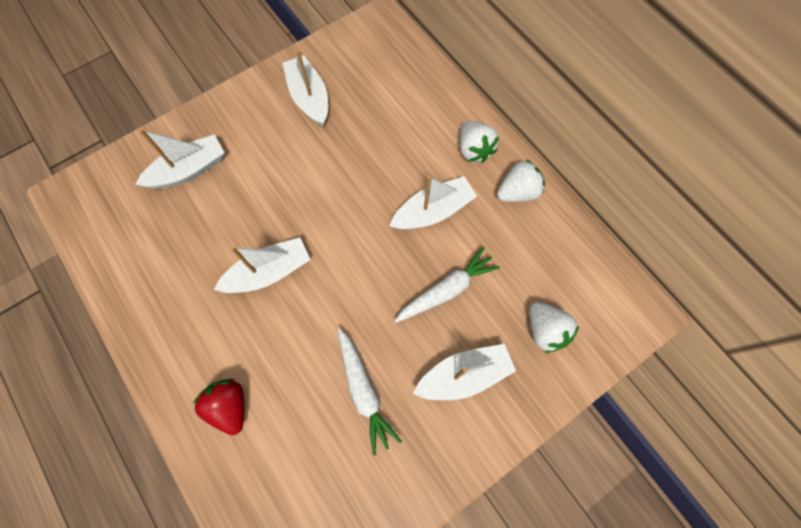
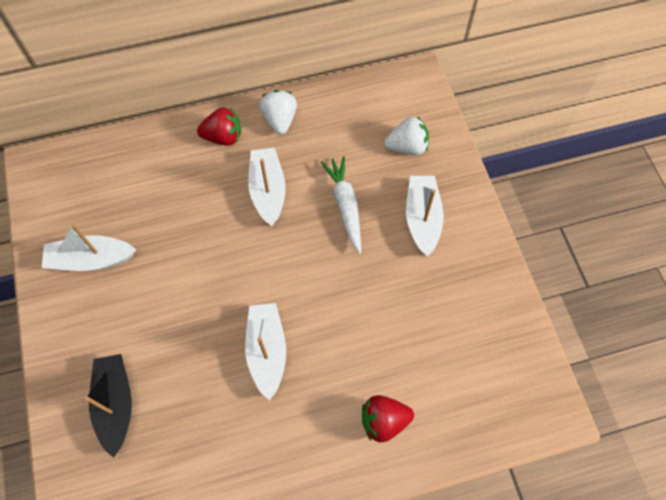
camera: 70 degrees left, 5 degrees down
(189, 170) = (116, 404): white boat -> black boat
(364, 391) = (409, 300): white carrot -> none
(474, 150) = (223, 137): white strawberry -> red strawberry

